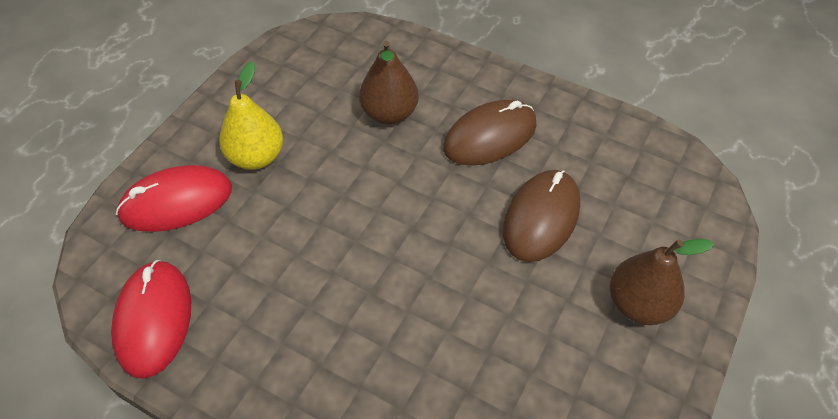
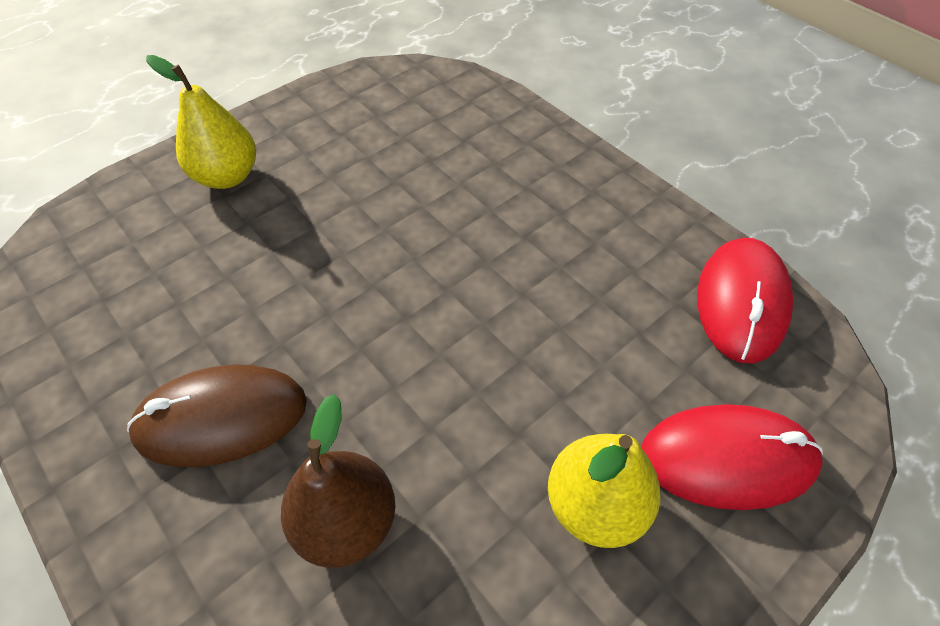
camera: 160 degrees left, 0 degrees up
(541, 217) = (247, 282): brown mouse -> none
(638, 304) = (227, 176): brown pear -> yellow pear

